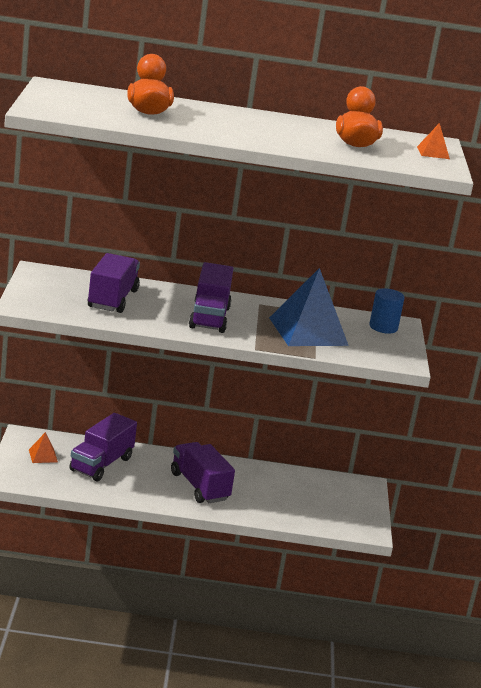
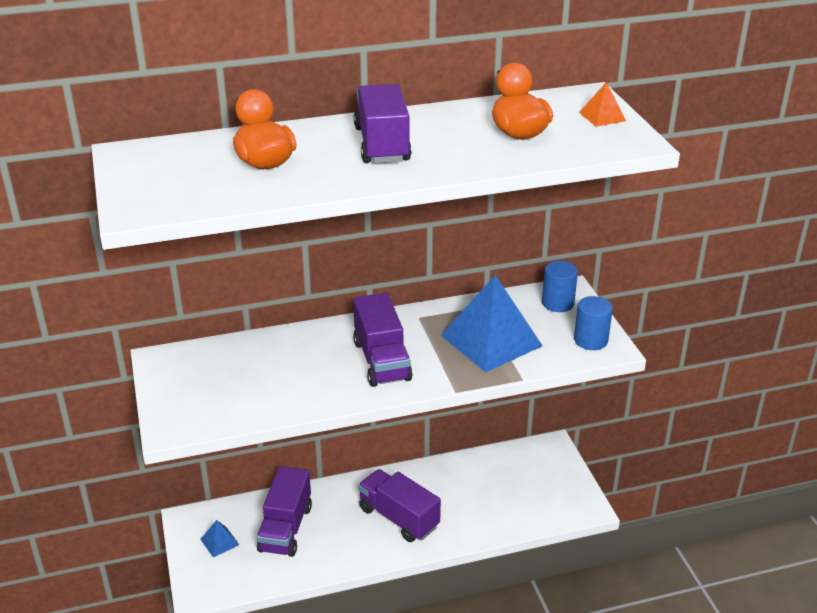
camera: 15 degrees left, 10 degrees up
(43, 456) = (219, 542): orange pyramid -> blue pyramid
(112, 299) = (265, 373): purple truck -> purple truck (382, 144)
(392, 354) = (590, 340): none -> blue cylinder

